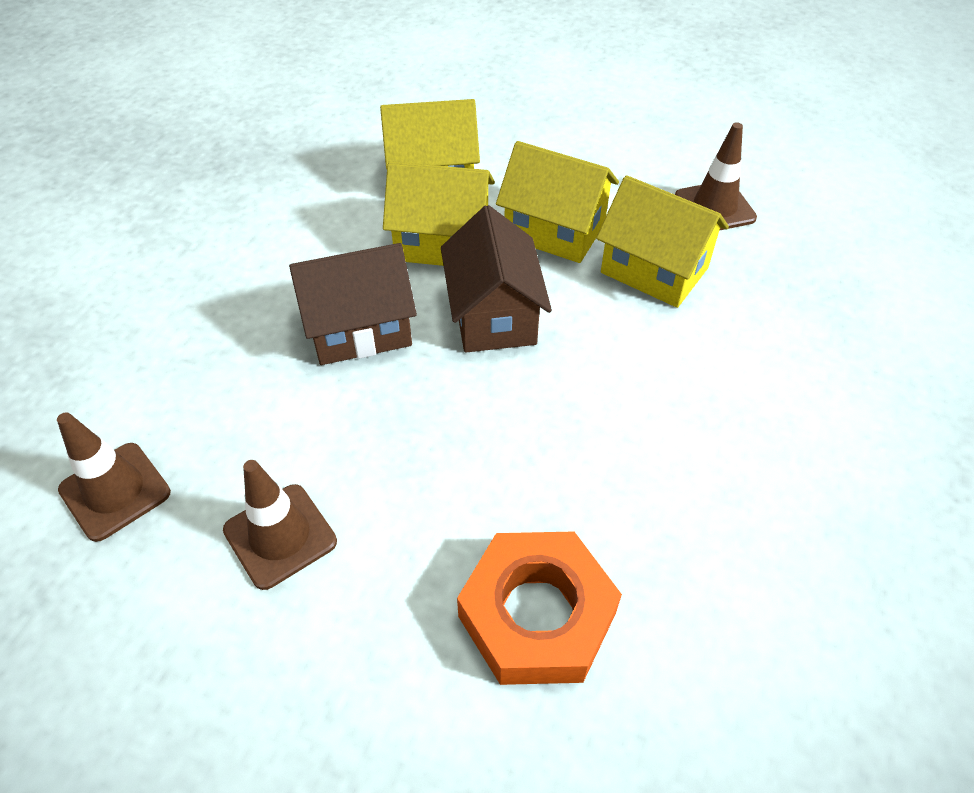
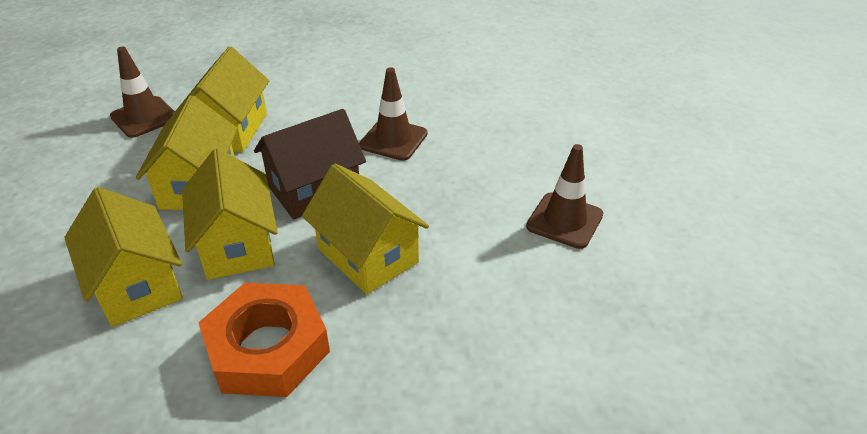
camera: 115 degrees left, 10 degrees down
(115, 491) = (609, 323): brown traffic cone -> brown traffic cone (393, 139)
(359, 329) = (368, 255): brown house -> yellow house
(537, 615) = (523, 115): orange nut -> orange nut (268, 348)

